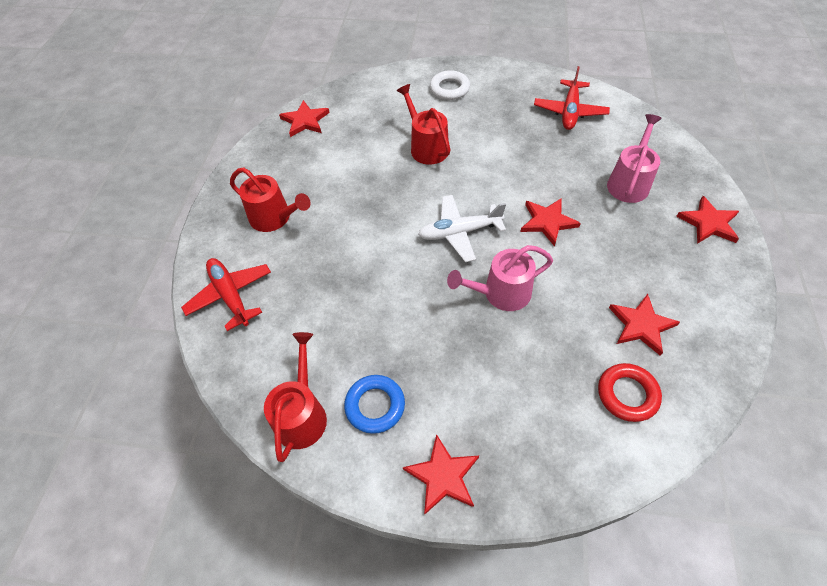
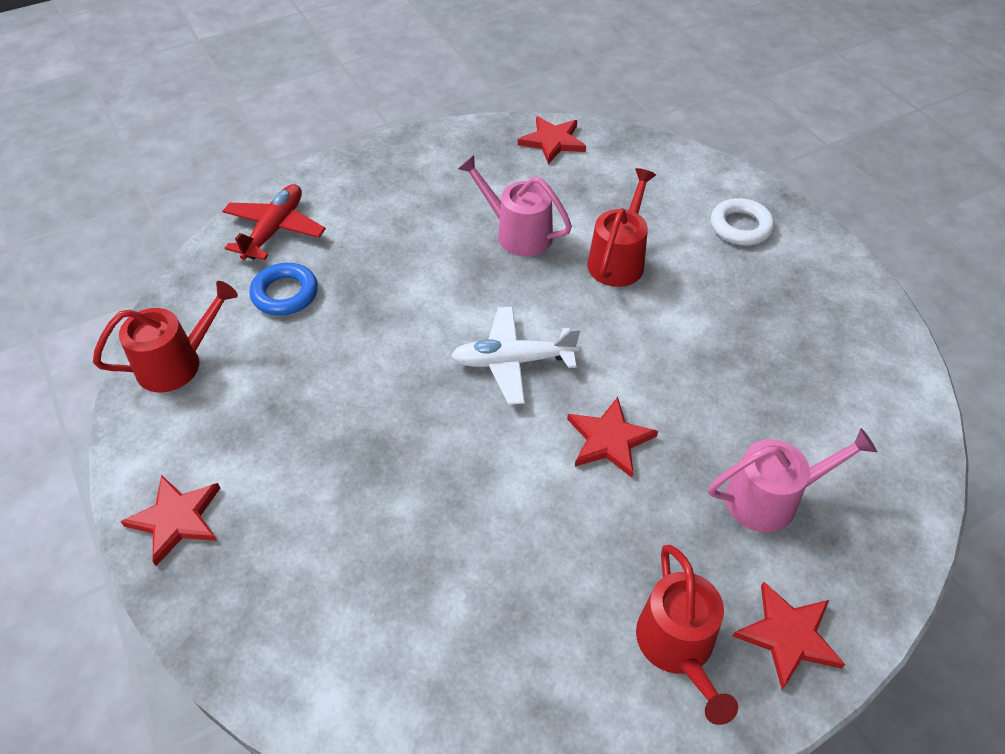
camera: 50 degrees right, 5 degrees down
(274, 218) = (396, 201): red watering can -> red watering can (678, 647)
(375, 406) = (224, 415): blue ring -> blue ring (285, 294)
(459, 232) = (513, 361): white plane -> white plane turned 45 degrees counterclockwise
(501, 293) = (454, 449): pink watering can -> pink watering can (518, 233)
(570, 111) = (838, 366): red plane -> none
(627, 394) = (401, 656): red ring -> none
(641, 325) = (523, 626): red star -> none

